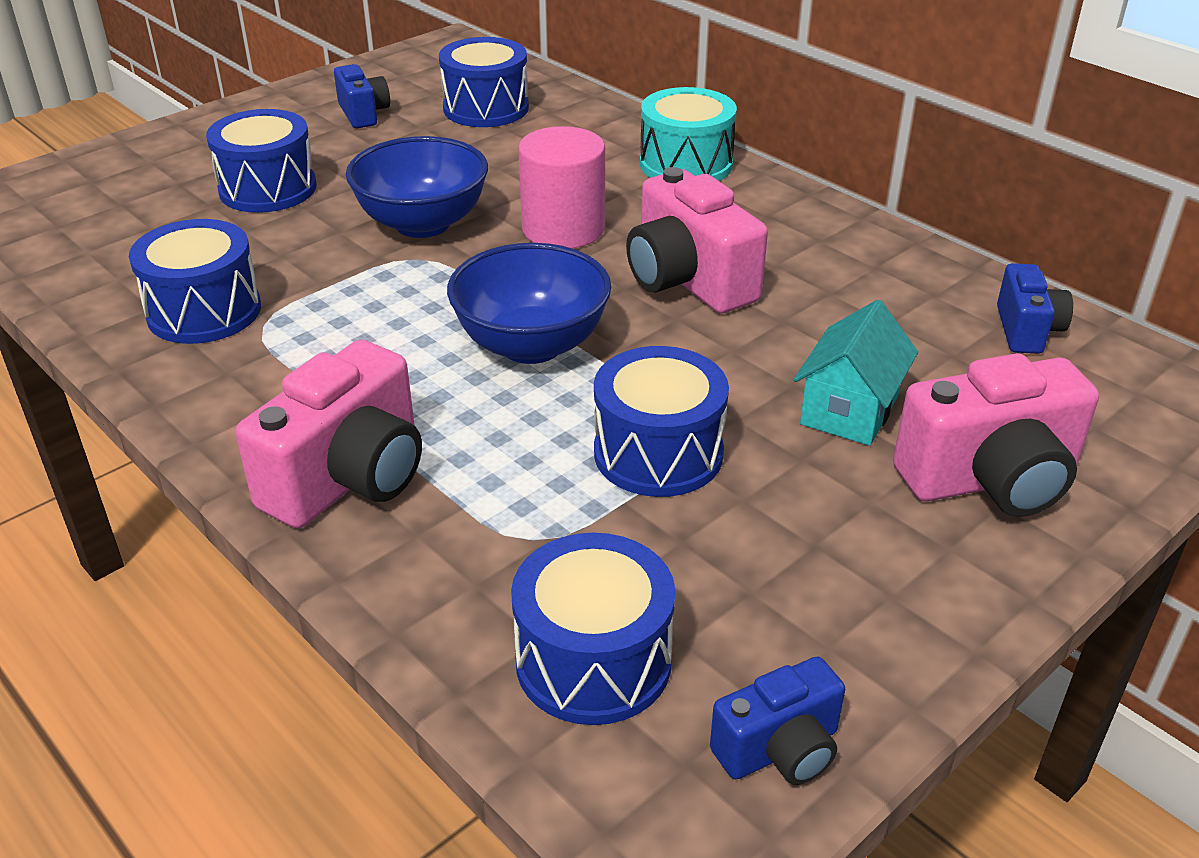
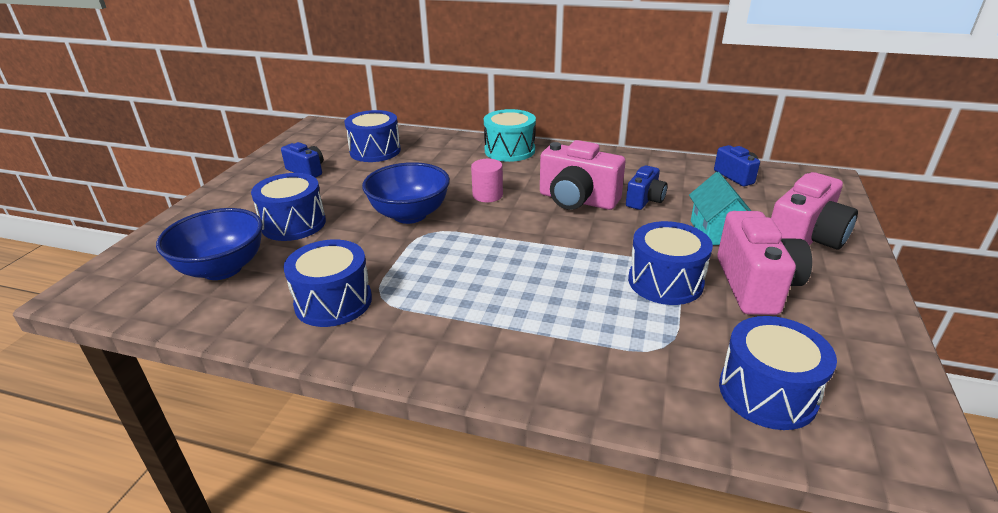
camera: 30 degrees left, 5 degrees down
(349, 478) = (533, 358): pink camera -> pink camera (755, 285)
(531, 345) = (542, 254): blue bowl -> blue bowl (222, 269)
(563, 229) = (487, 195): pink cylinder -> pink cylinder, size x0.63
(780, 750) = (890, 392): blue camera -> blue camera (645, 200)

